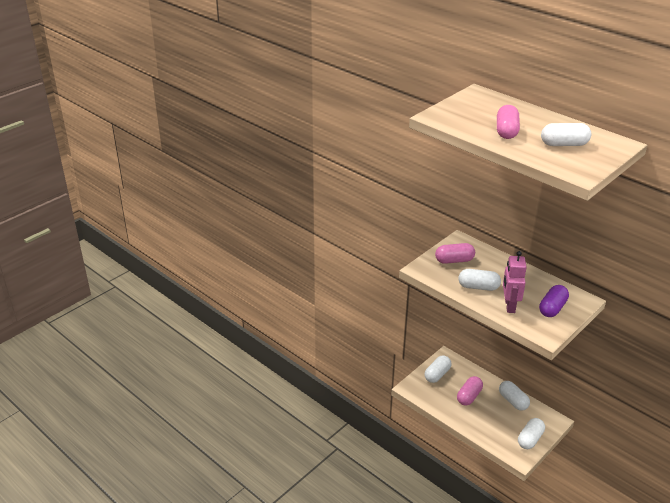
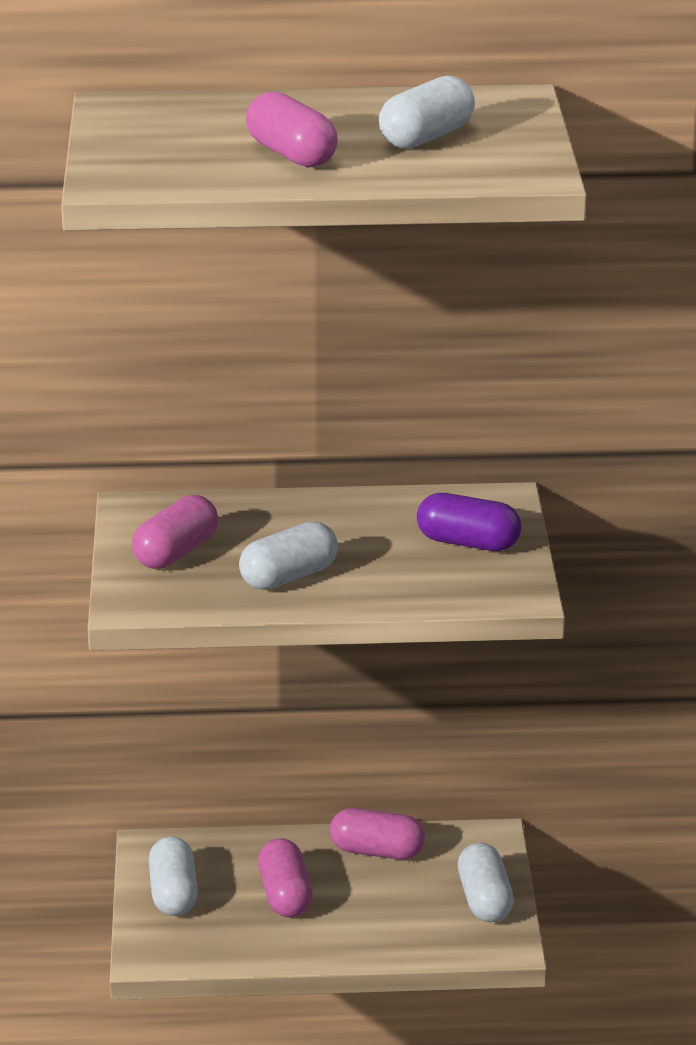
camera: 45 degrees left, 5 degrees down
(509, 306) = (389, 579): pink robot -> none
(513, 401) = (377, 851): white capsule -> pink capsule
(552, 308) = (468, 542): purple capsule -> purple capsule turned 60 degrees counterclockwise

